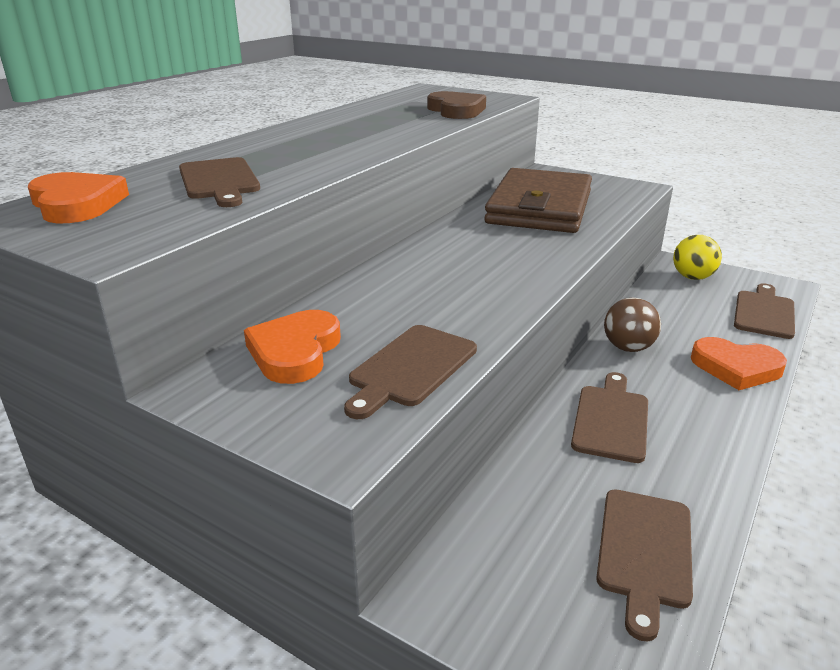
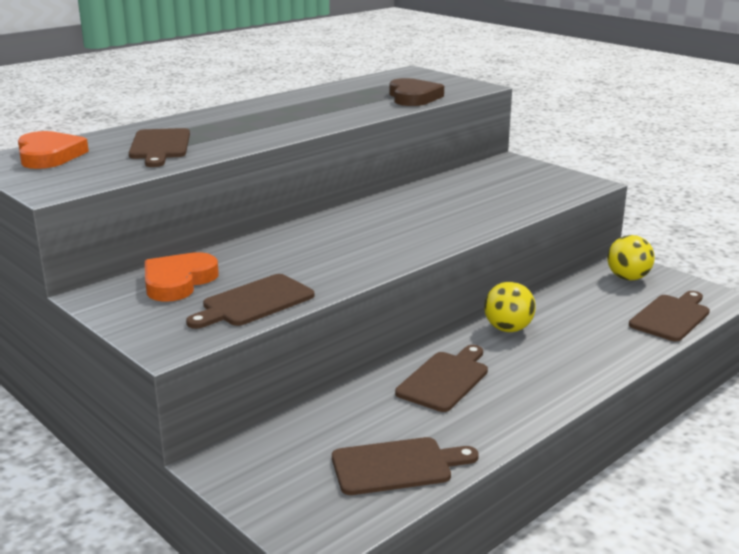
camera: 15 degrees right, 5 degrees down
(539, 207) = (470, 194): brown wallet -> none
(628, 347) = (508, 329): brown ball -> yellow ball
(644, 552) = (397, 466): brown cutting board -> brown cutting board turned 135 degrees counterclockwise
(736, 368) = (596, 357): orange heart -> none

